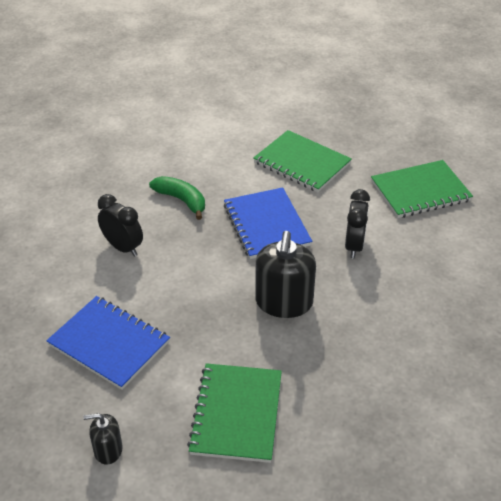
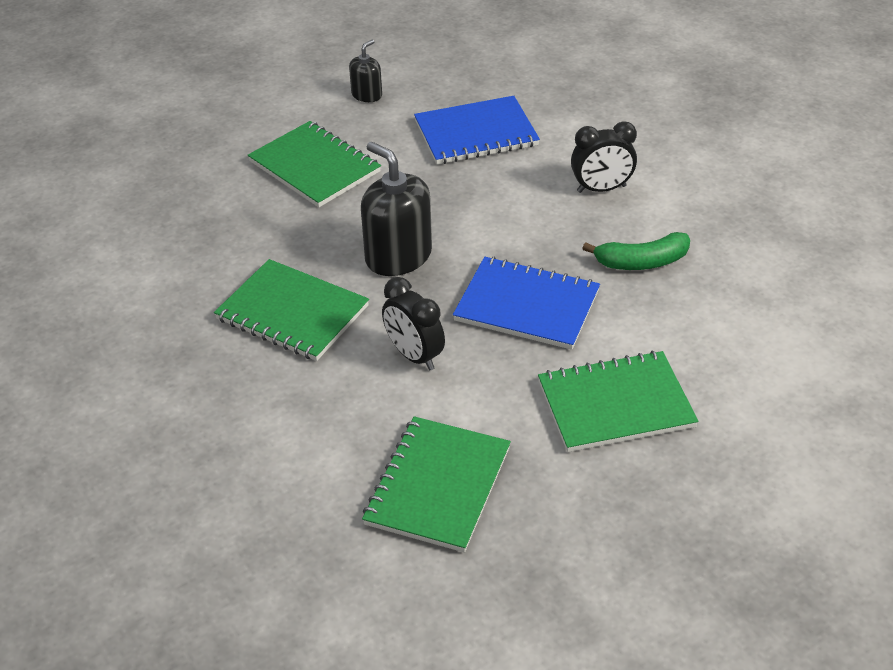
camera: 130 degrees right, 0 degrees up
(385, 318) = (292, 313): none -> green notebook

